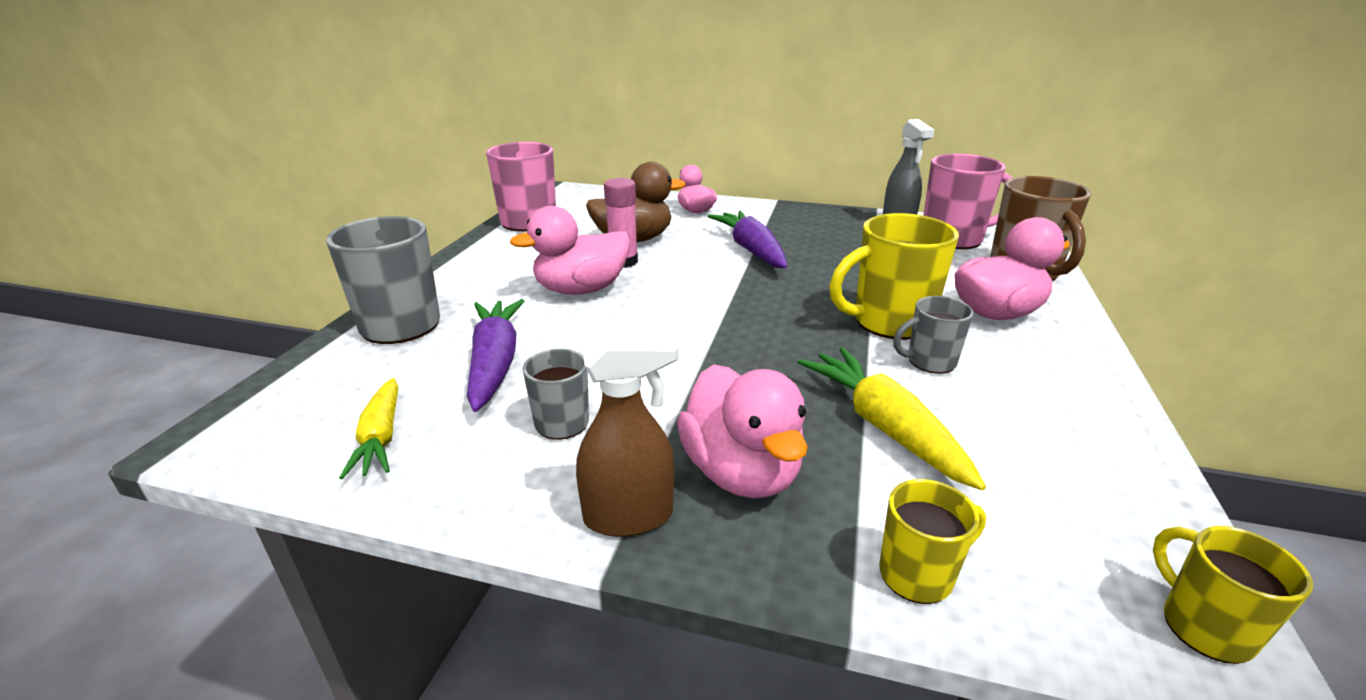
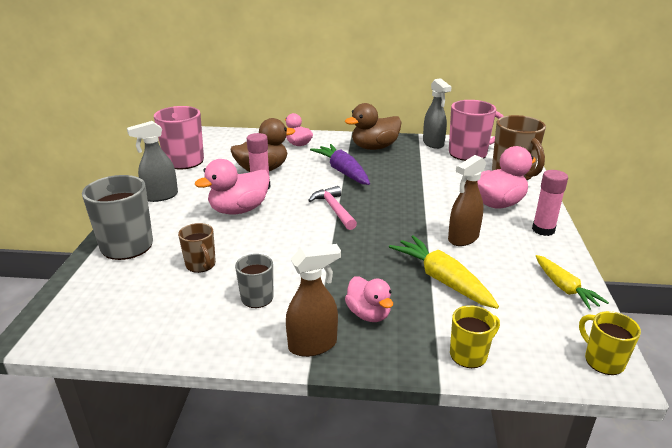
camera: 10 degrees left, 0 degrees up
(381, 438) = (149, 319): yellow carrot -> yellow carrot (564, 288)
(477, 263) = (160, 196): none -> grey spray bottle
(495, 363) = (201, 265): purple carrot -> brown mug
(724, 300) = (334, 209): none -> pink hammer
(741, 472) = (368, 314): pink duck -> pink duck, size x0.64
(806, 222) = (374, 147): none -> brown duck
(889, 322) = (437, 215): yellow mug -> none
(929, 362) = (463, 238): grey mug -> brown spray bottle
(1075, 360) = (543, 230): none -> pink glue stick

